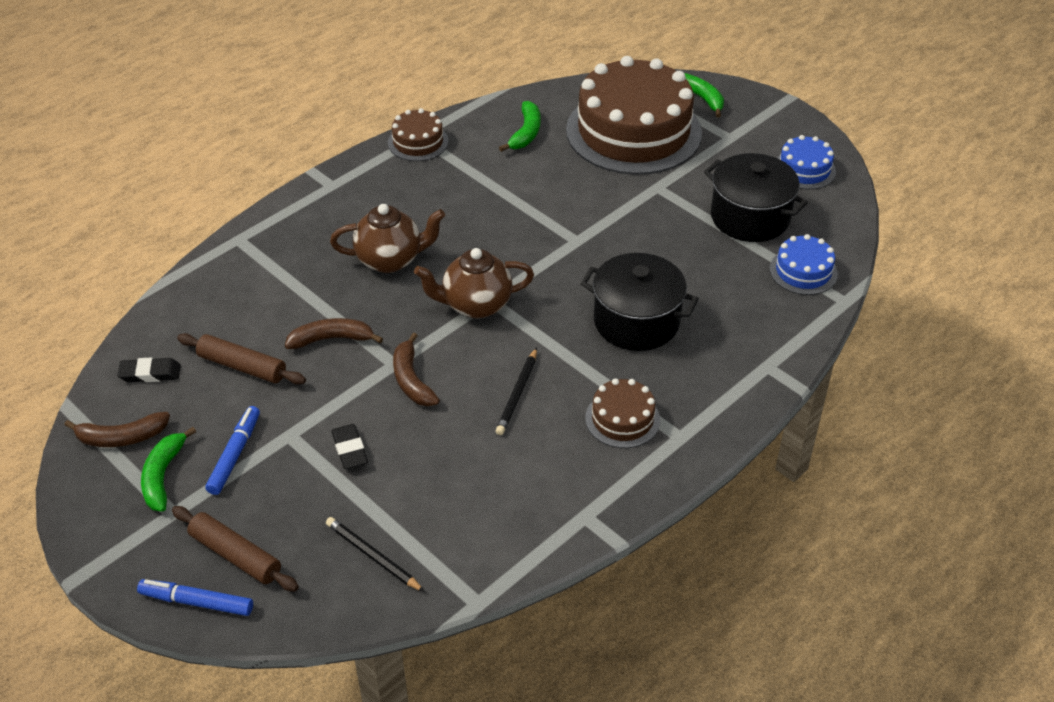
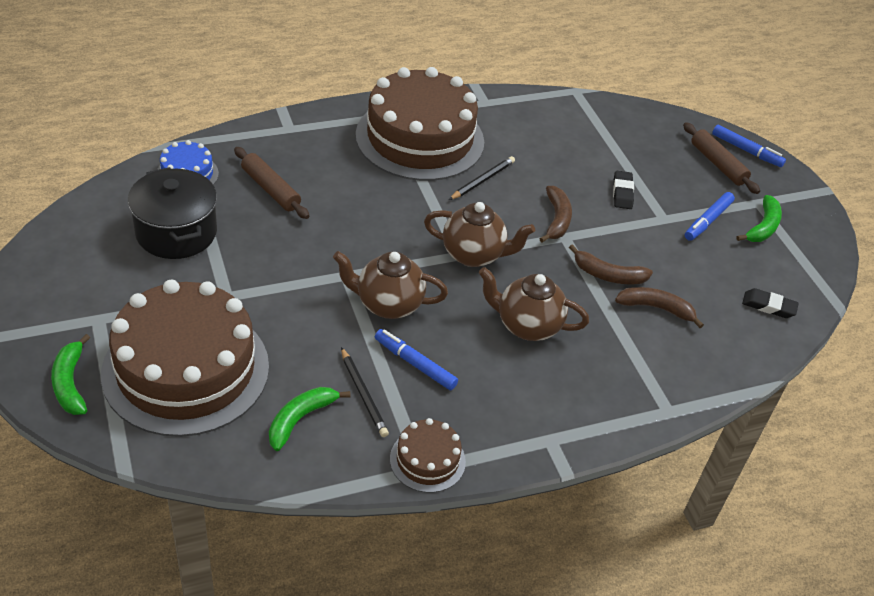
camera: 160 degrees left, 0 degrees up
(121, 437) = (794, 265): brown banana -> brown banana (656, 308)
(242, 367) = (689, 282): brown rolling pin -> brown rolling pin (271, 189)
(373, 556) = (629, 132): black pencil -> black pencil (363, 394)
(468, 196) = (415, 364): none -> blue marker
(522, 230) = (388, 304): none -> brown teapot
(622, 419) = (420, 138): brown cake -> brown cake, size x2.25
(636, 321) = (355, 192): black pot -> none
(804, 169) = (73, 255): blue cake -> none

